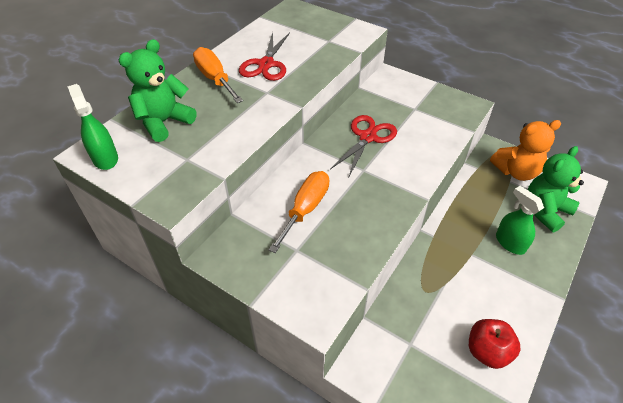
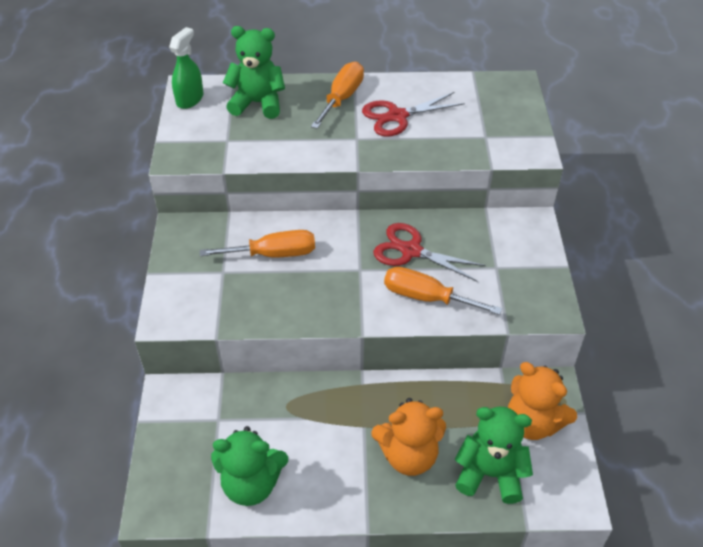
camera: 55 degrees right, 0 degrees up
(367, 137) = (410, 251): red scissors -> red scissors turned 150 degrees counterclockwise
(416, 151) = (426, 297): none -> orange screwdriver
(487, 351) = (251, 484): red apple -> green teddy bear
(510, 243) = (408, 455): green spray bottle -> orange teddy bear

